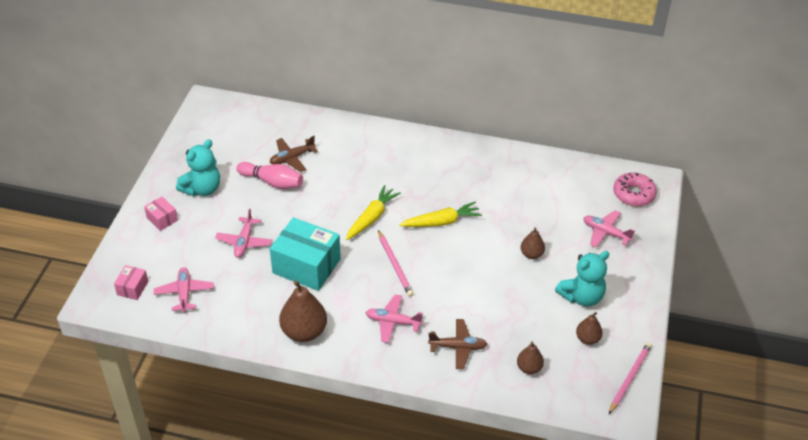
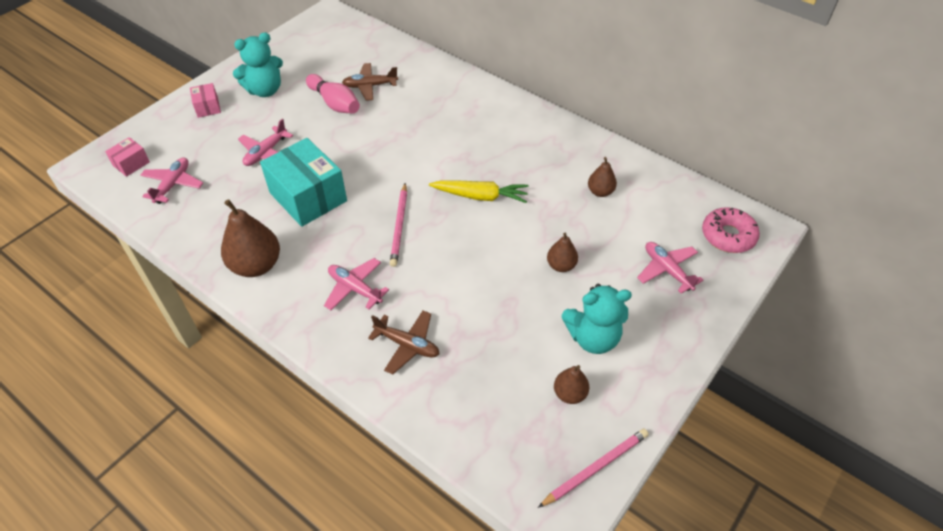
camera: 25 degrees right, 5 degrees up
(372, 217) = (409, 168): yellow carrot -> none
(529, 368) = (474, 403): brown pear -> brown pear (600, 192)

